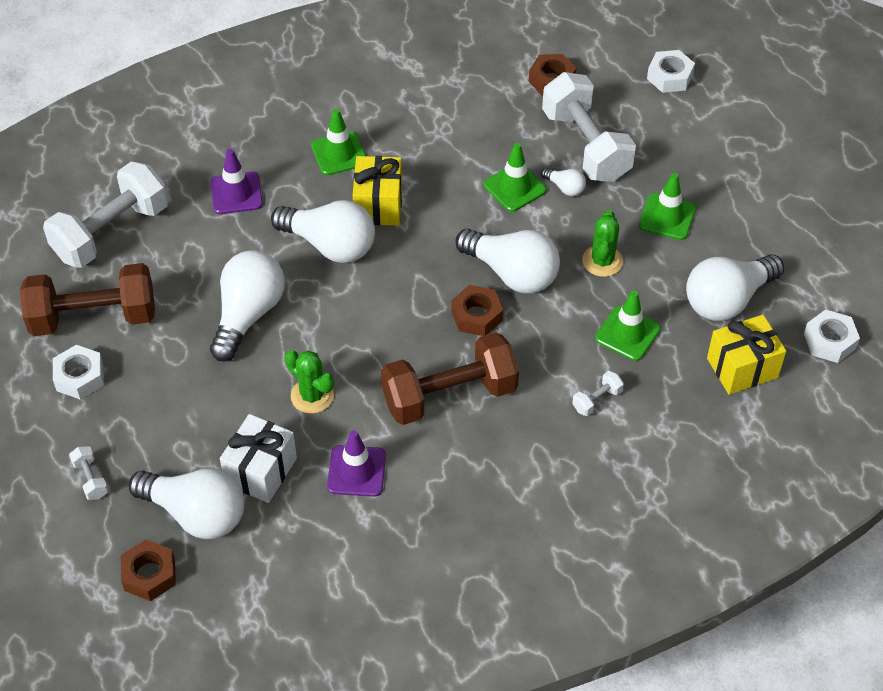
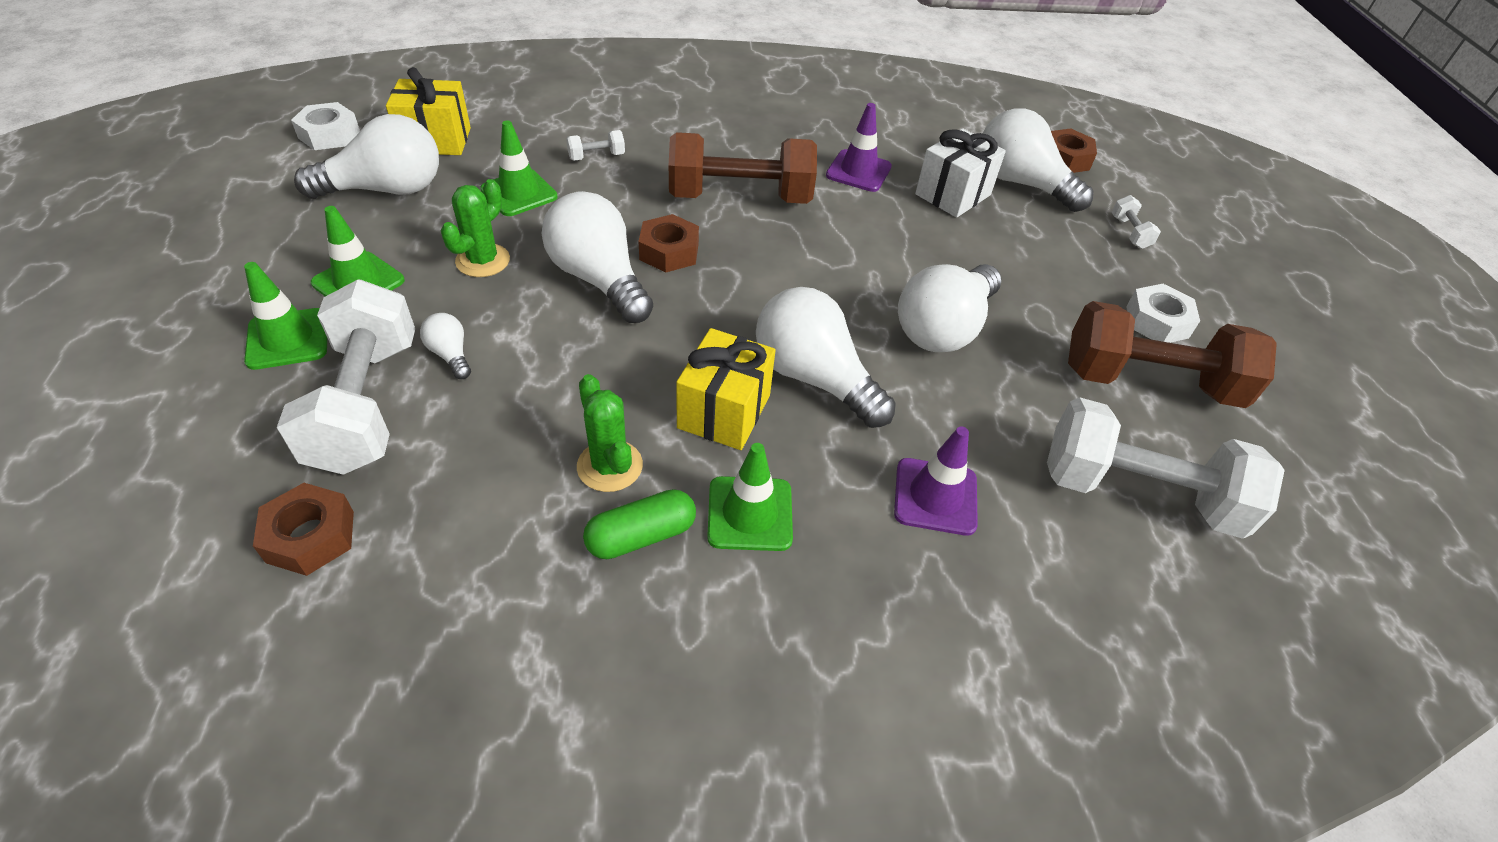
camera: 165 degrees left, 5 degrees down
(111, 232) = (1138, 493): white dumbbell -> white dumbbell turned 45 degrees clockwise
(312, 396) = (885, 234): green cactus -> green cactus (610, 466)
(391, 127) = (641, 536): none -> green capsule
(514, 187) = (518, 376): green traffic cone -> green traffic cone (288, 339)
(669, 77) = (118, 475): white nut -> none

